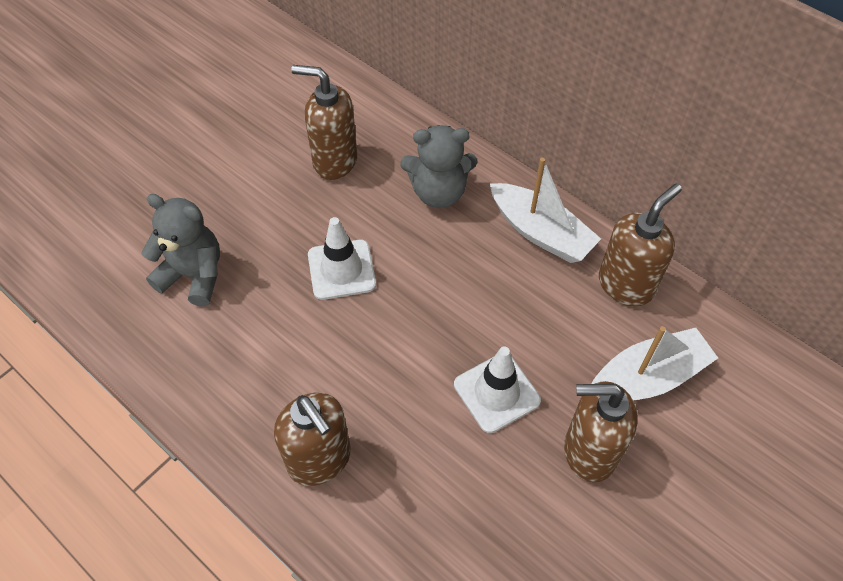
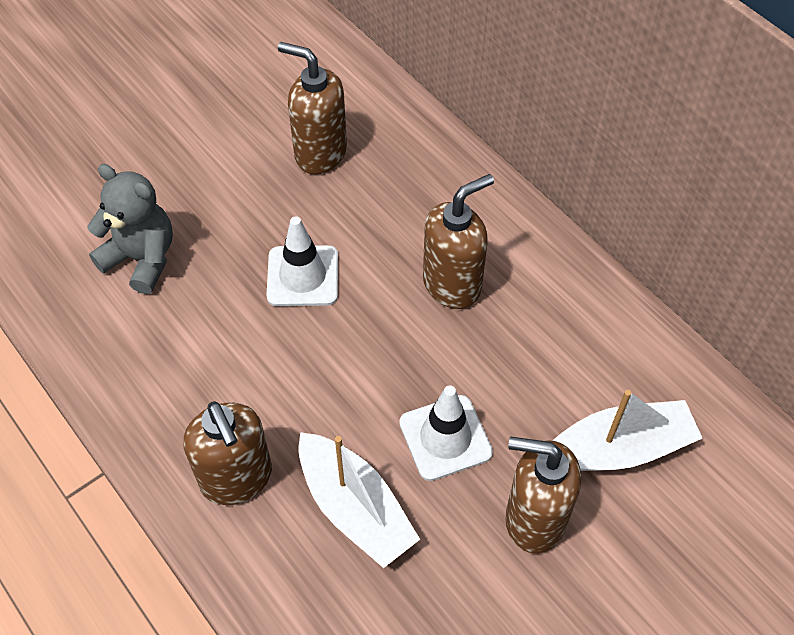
camera: 10 degrees right, 0 degrees up
(438, 192) = (429, 205): grey teddy bear -> none
(540, 232) = (535, 267): white boat -> white boat (355, 508)
(626, 285) = (620, 340): brown soap dispenser -> brown soap dispenser (452, 284)

